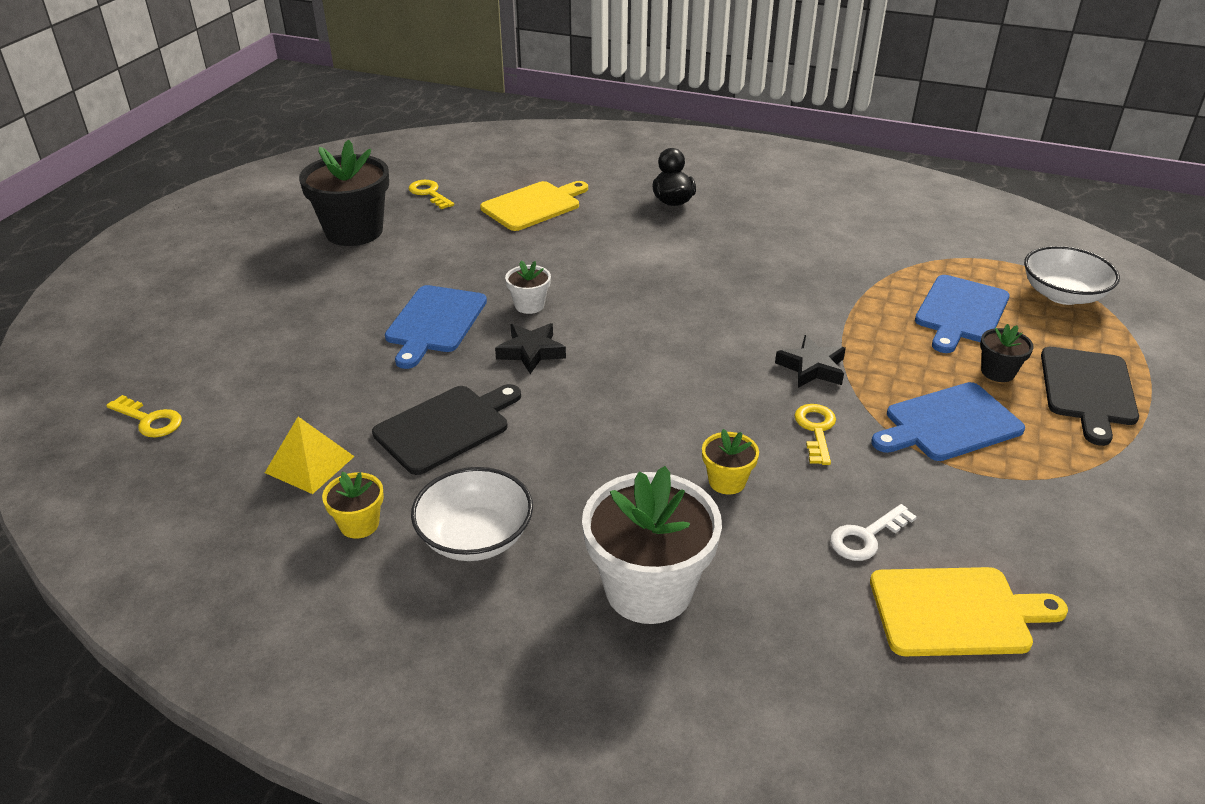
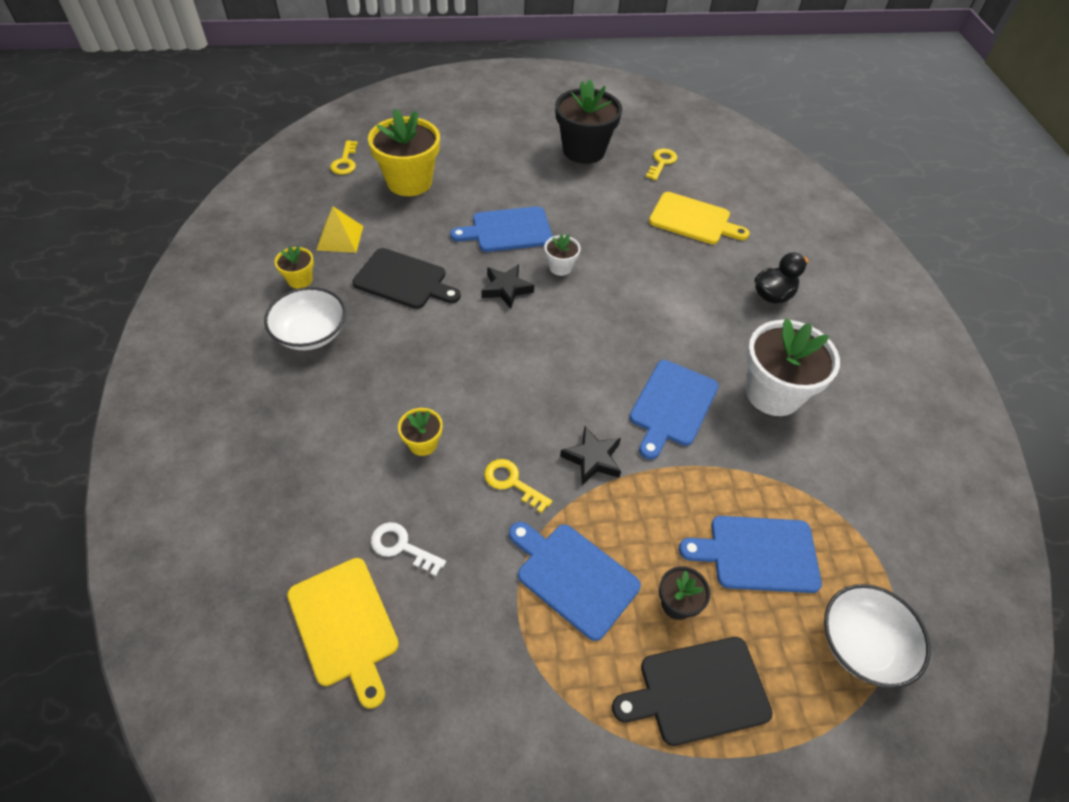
camera: 60 degrees right, 15 degrees up
(261, 373) = (409, 182): none -> yellow flower pot
(648, 589) = (299, 433): white flower pot -> white flower pot (773, 393)
(772, 300) = (672, 406): none -> blue cutting board
(816, 430) = (512, 482): yellow key -> yellow key turned 120 degrees counterclockwise

